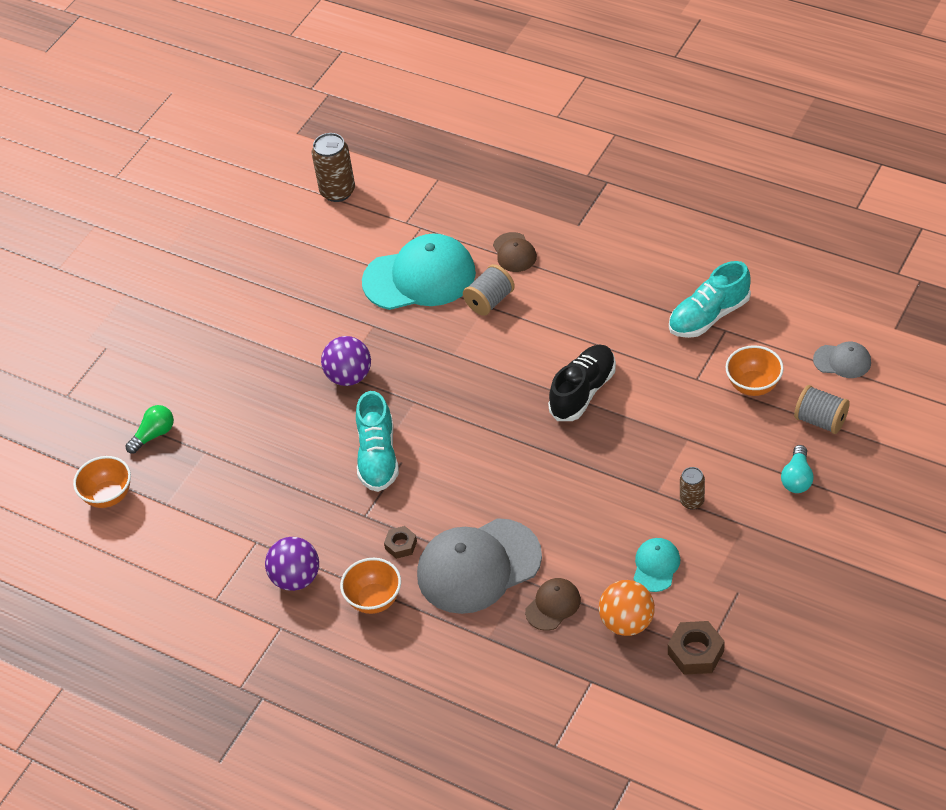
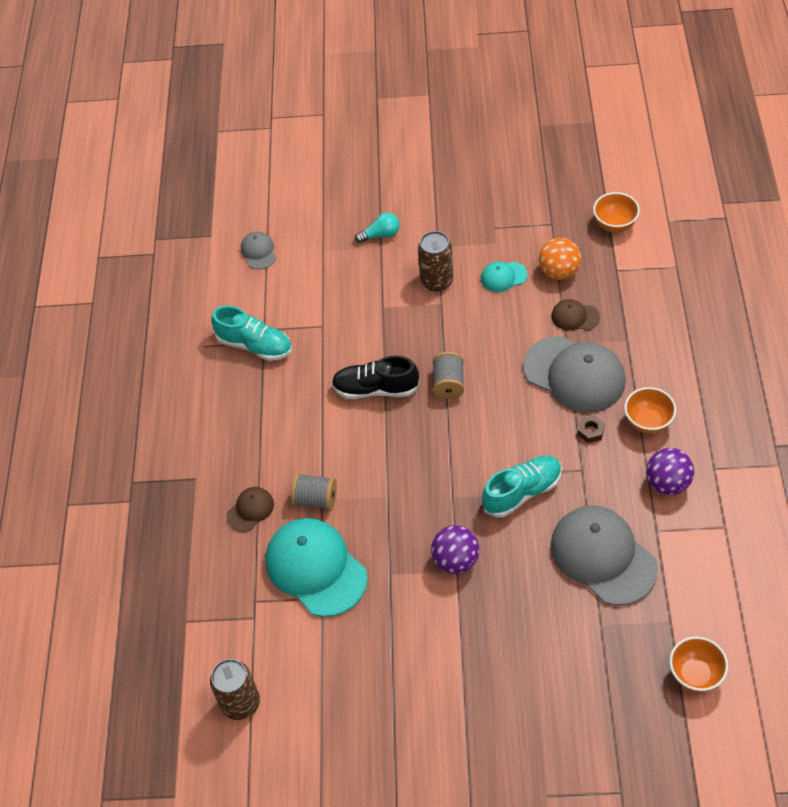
camera: 120 degrees left, 5 degrees up
(154, 435) = (611, 680): green light bulb -> none
(265, 486) = (603, 556): none -> grey cap
(692, 501) = (436, 281): brown can -> brown can, size x1.73
(695, 652) = (555, 228): brown nut -> none
(753, 385) = (310, 291): orange bowl -> orange bowl (614, 225)
(821, 420) = (321, 242): grey spool -> grey spool (448, 384)

